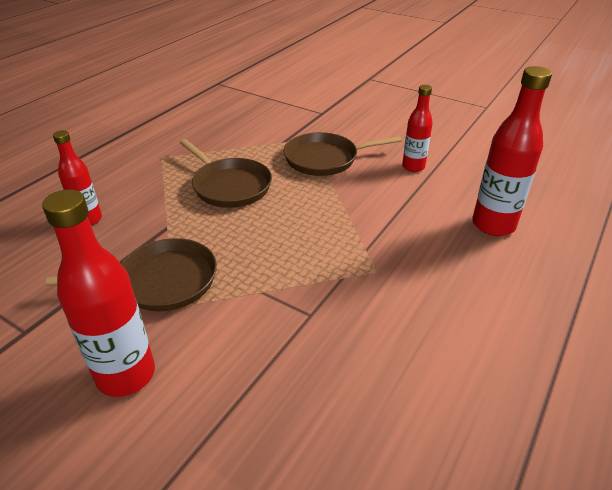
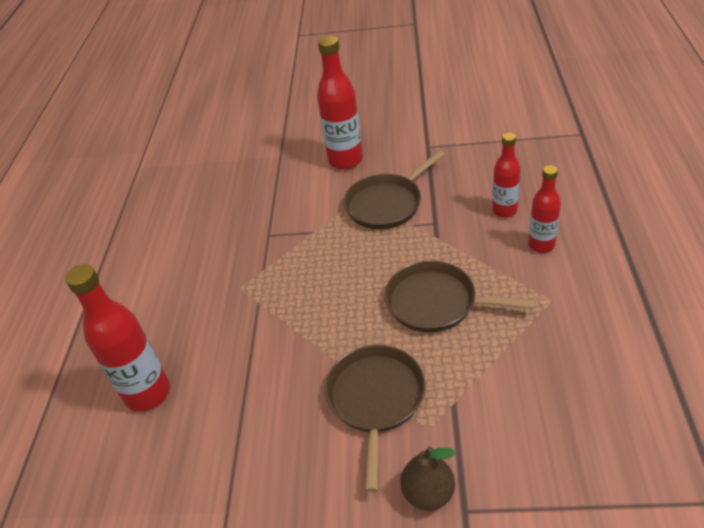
camera: 155 degrees right, 5 degrees up
(325, 159) = (376, 399): brown pan -> brown pan turned 45 degrees counterclockwise
(333, 122) = (428, 493): none -> brown pear
(413, 167) = (262, 446): red bottle -> red bottle (541, 245)

